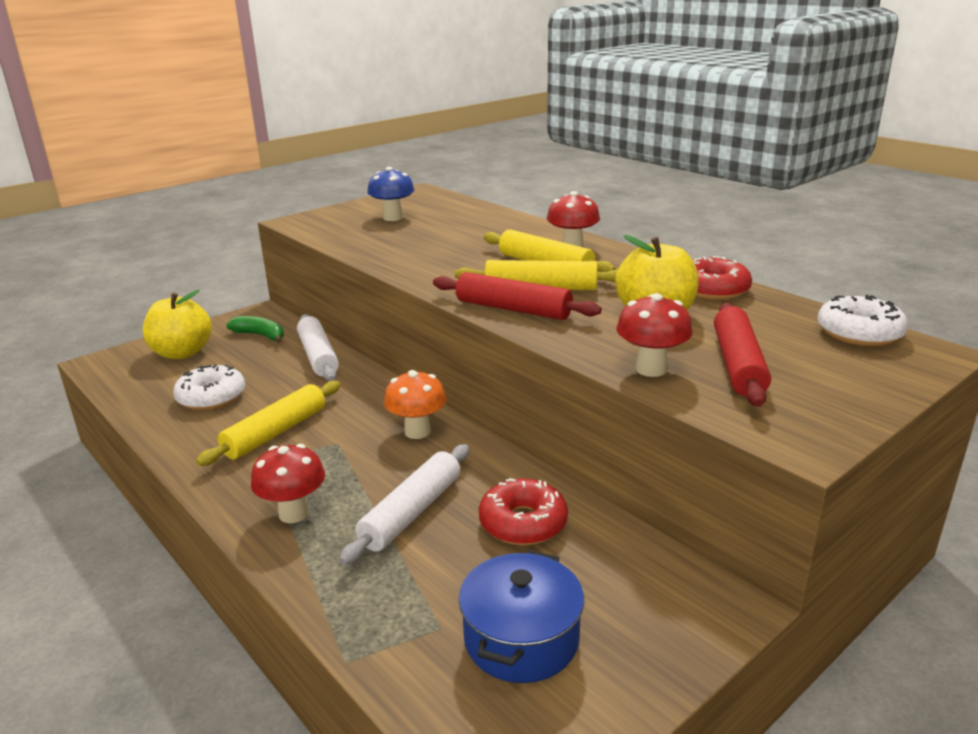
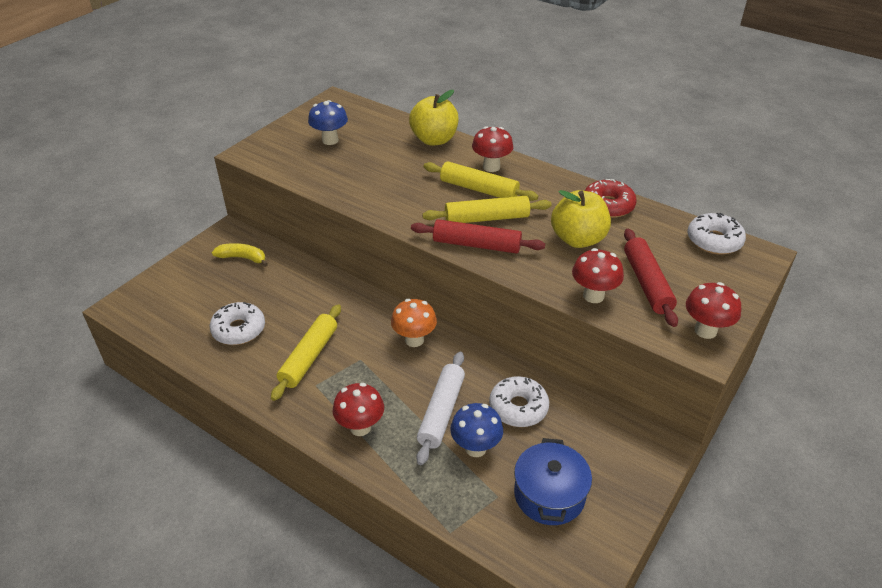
camera: 15 degrees left, 15 degrees up
(182, 353) = (186, 286): yellow apple -> yellow apple (434, 140)
(260, 335) = (242, 258): green banana -> yellow banana
(318, 356) = (302, 275): white rolling pin -> none
(438, 561) = (475, 448): none -> blue mushroom
(523, 523) = (518, 407): red donut -> white donut
(813, 422) = (705, 330): none -> red mushroom

